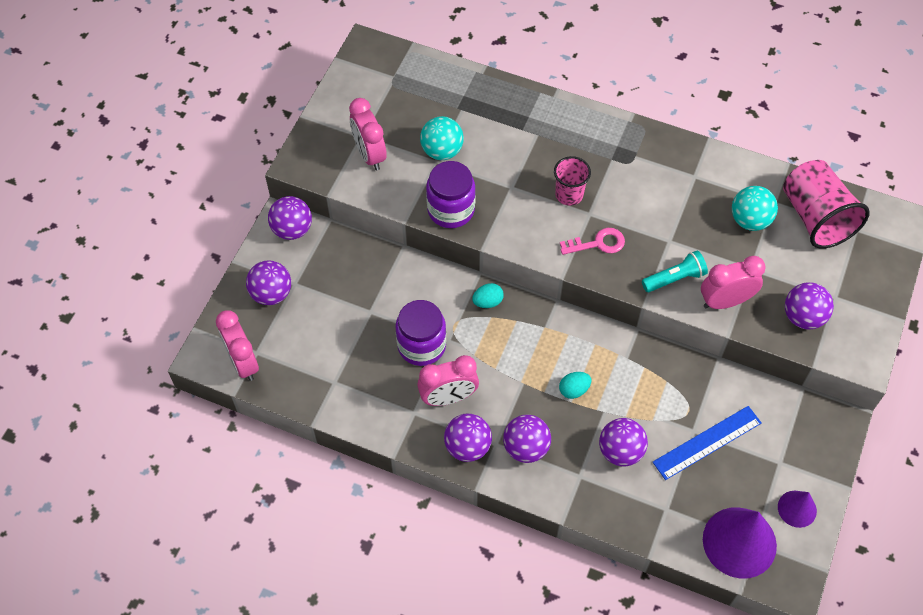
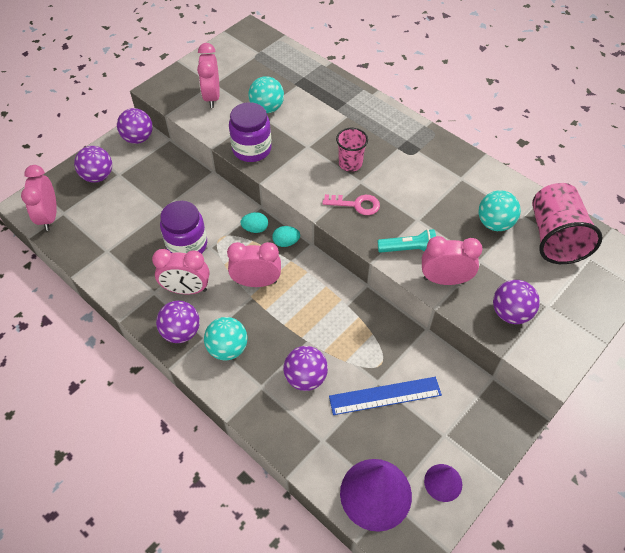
camera: 20 degrees right, 5 degrees down
(520, 364) = (256, 282): none -> pink clock
(526, 447) = (228, 348): purple ball -> turquoise ball
(574, 390) = (290, 316): turquoise egg -> turquoise egg (286, 242)

